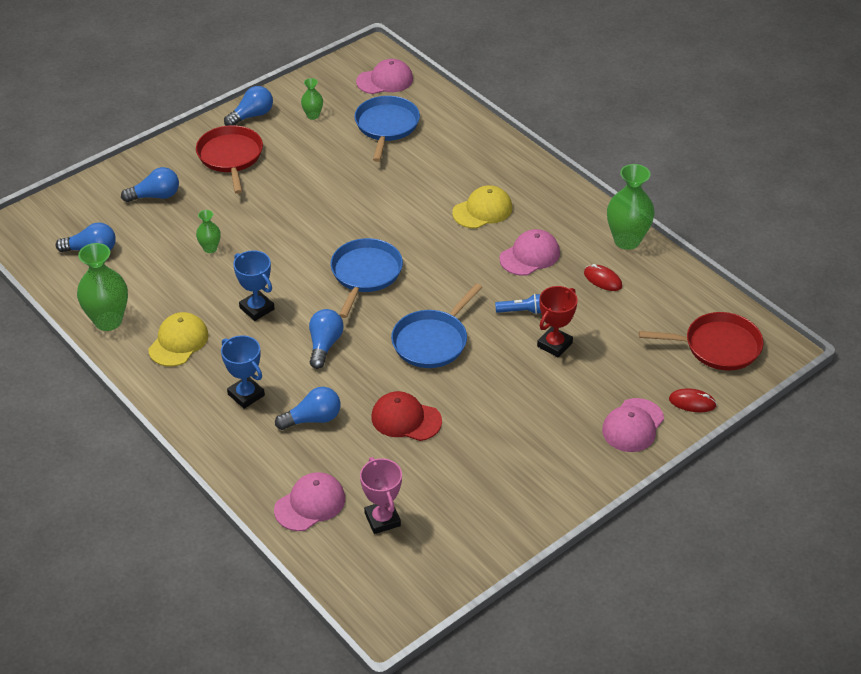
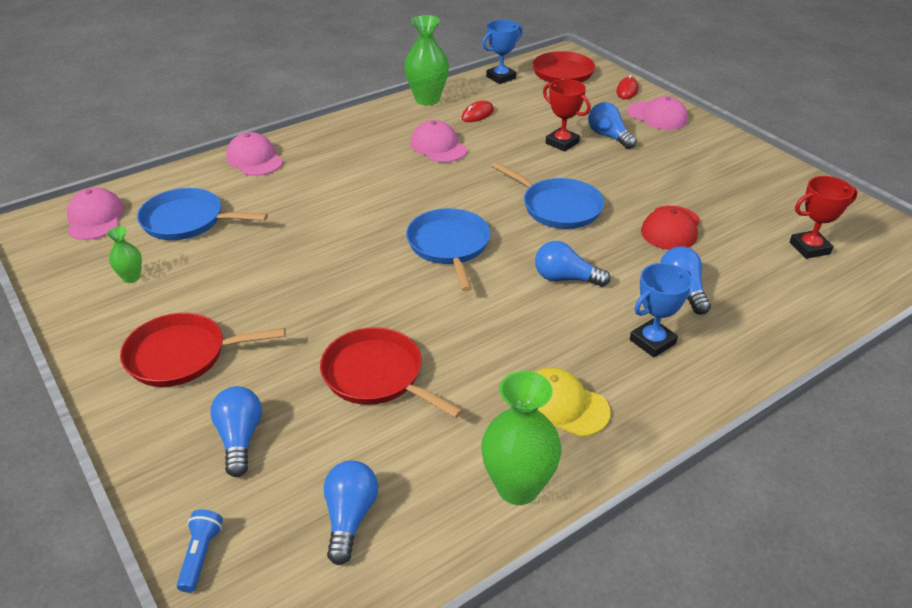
camera: 85 degrees left, 5 degrees down
(210, 248) = (377, 375): green vase -> red pan
(251, 116) = (97, 334): blue light bulb -> blue light bulb (609, 136)
(257, 308) = (501, 331): blue trophy -> blue trophy (501, 77)
(310, 504) = (806, 294): pink cap -> pink cap (254, 159)
(365, 274) = (449, 246): blue pan -> blue pan turned 60 degrees clockwise
(382, 519) = (809, 248): pink trophy -> red trophy
(482, 210) = (363, 167): yellow cap -> none
(520, 311) = (516, 156): blue flashlight -> blue flashlight (201, 555)

